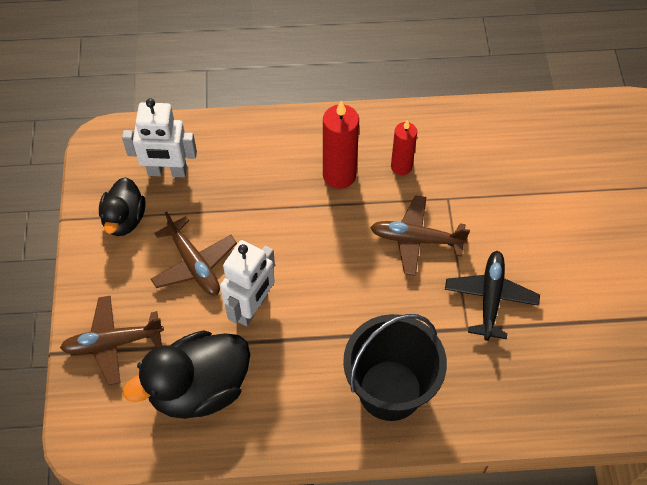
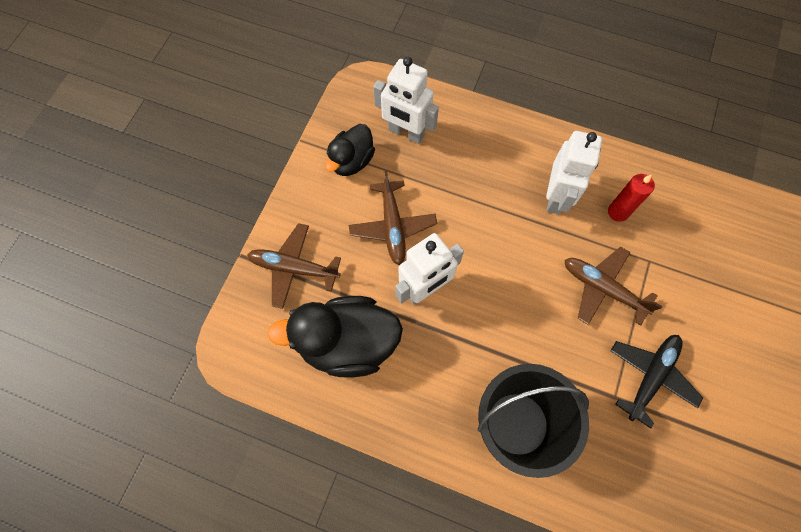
camera: 25 degrees right, 10 degrees up
(339, 175) = (556, 197): red candle -> white robot

